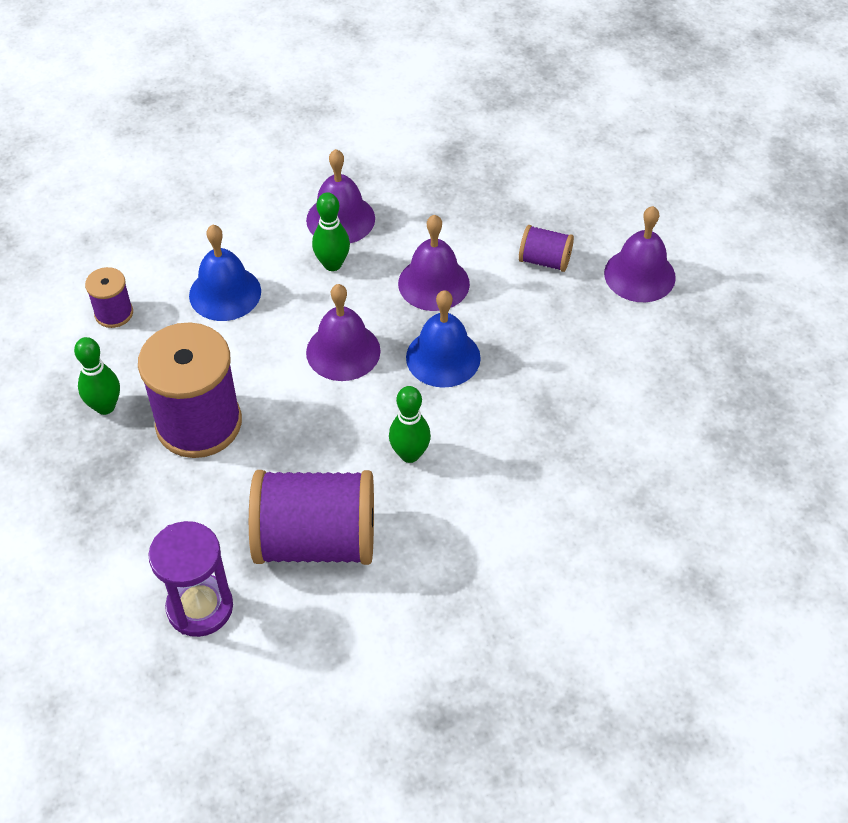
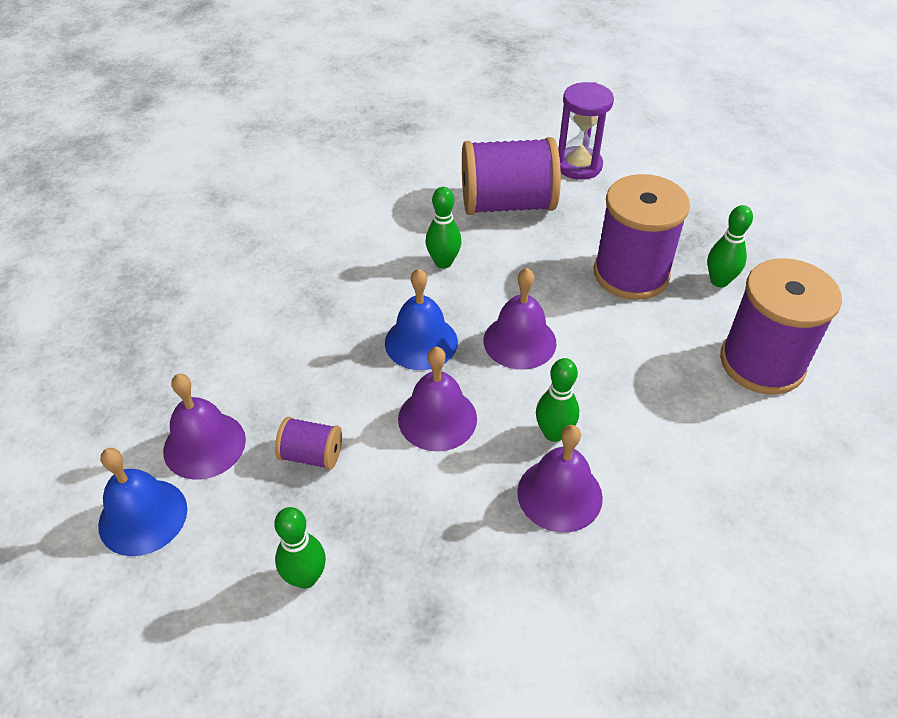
camera: 175 degrees right, 5 degrees down
(114, 313) = (762, 363): purple spool -> purple spool, size x2.11
(225, 293) = (659, 392): blue bell -> blue bell (143, 516)
(541, 180) = (305, 577): none -> green bowling pin

